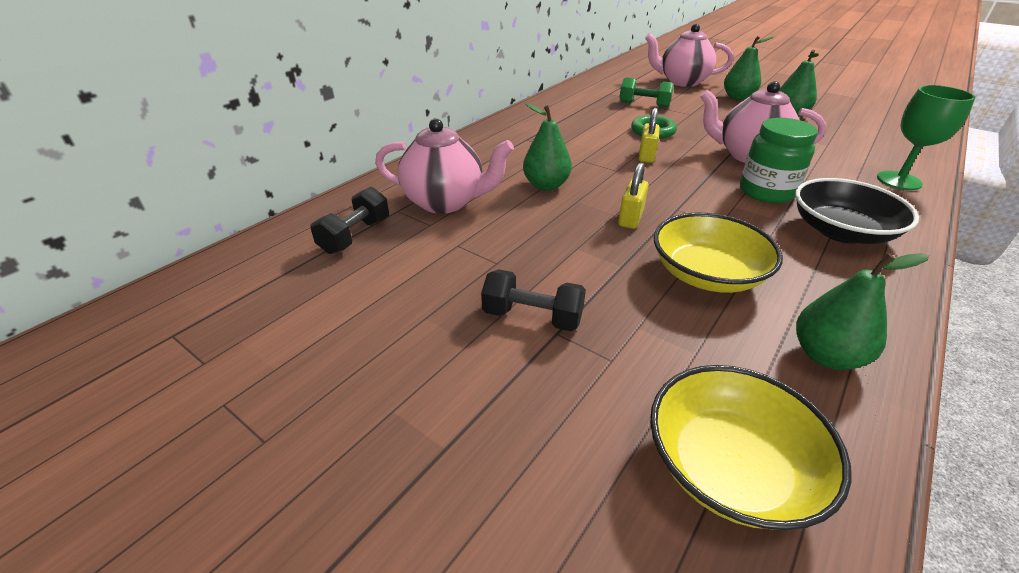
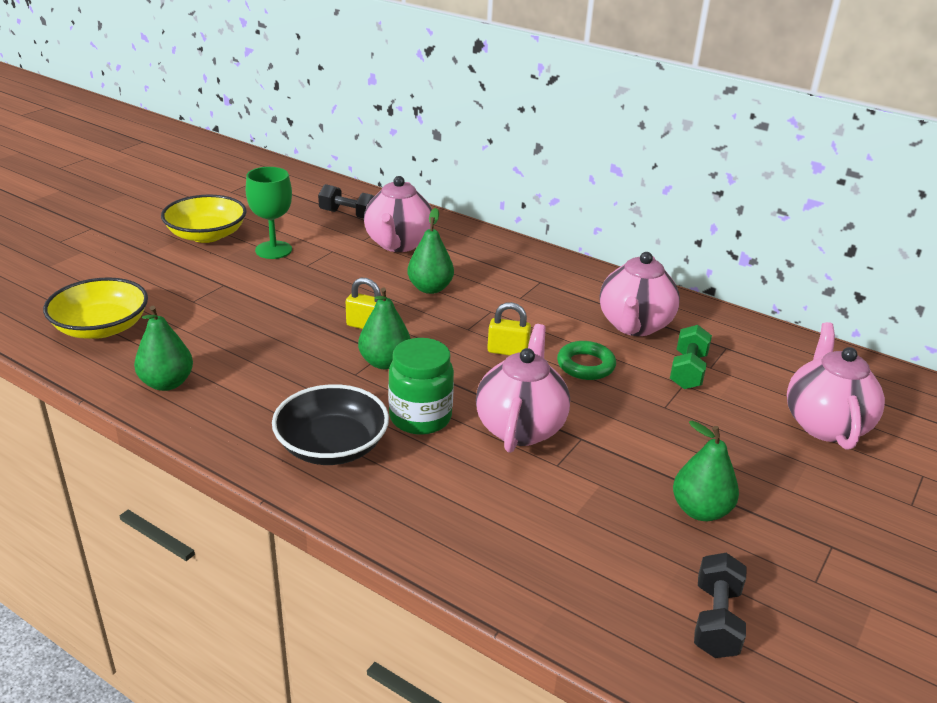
camera: 85 degrees right, 5 degrees down
(532, 317) = (241, 277): black dumbbell -> black dumbbell (715, 620)
(590, 114) = (634, 325): none -> pink teapot
(707, 274) = (274, 351): yellow bowl -> yellow bowl (206, 235)
(738, 97) = (766, 471): green pear -> green pear (384, 362)
(899, 180) = (457, 543): green goblet -> green goblet (273, 250)

